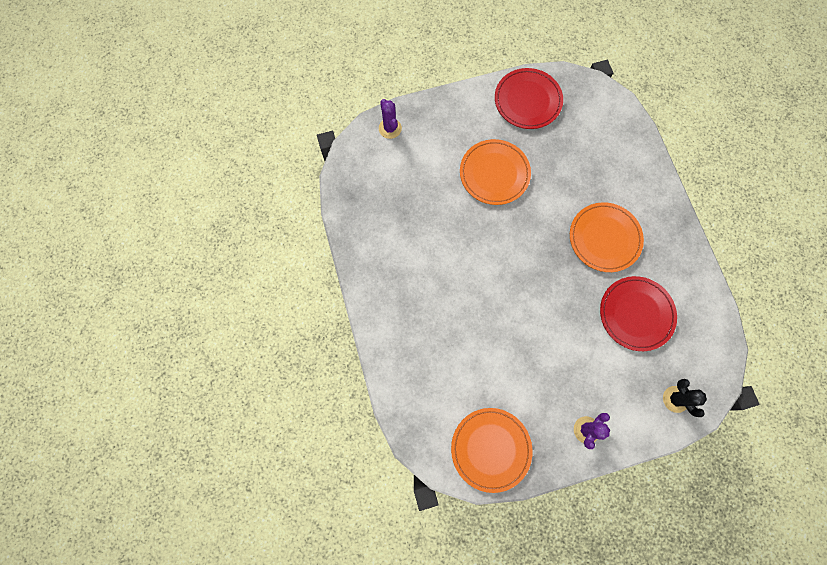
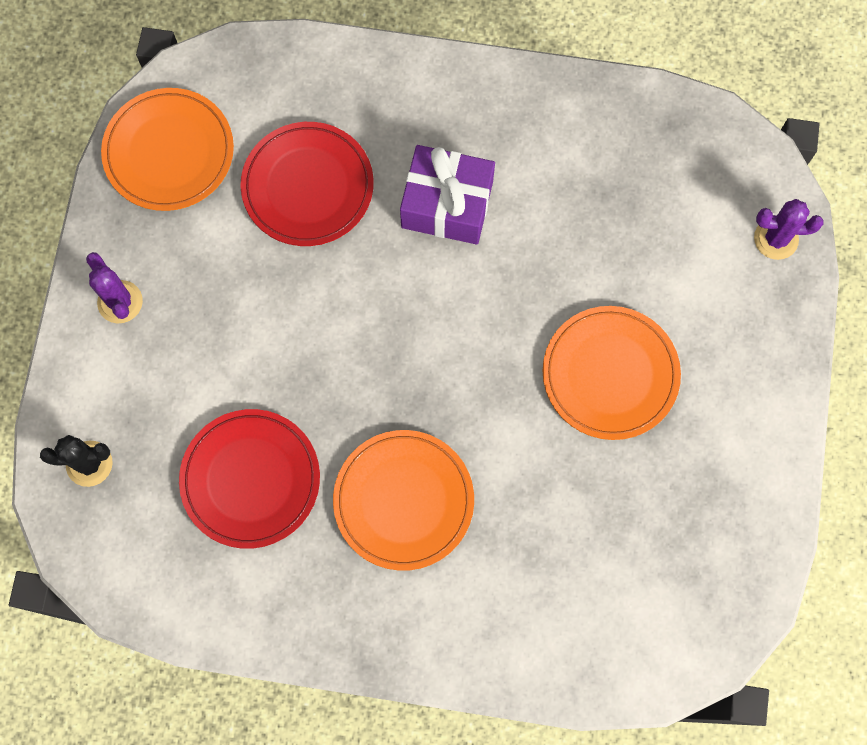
camera: 115 degrees right, 0 degrees up
(447, 285) = (447, 205): none -> purple gift
(527, 101) = (732, 507): red plate -> red plate (308, 186)

